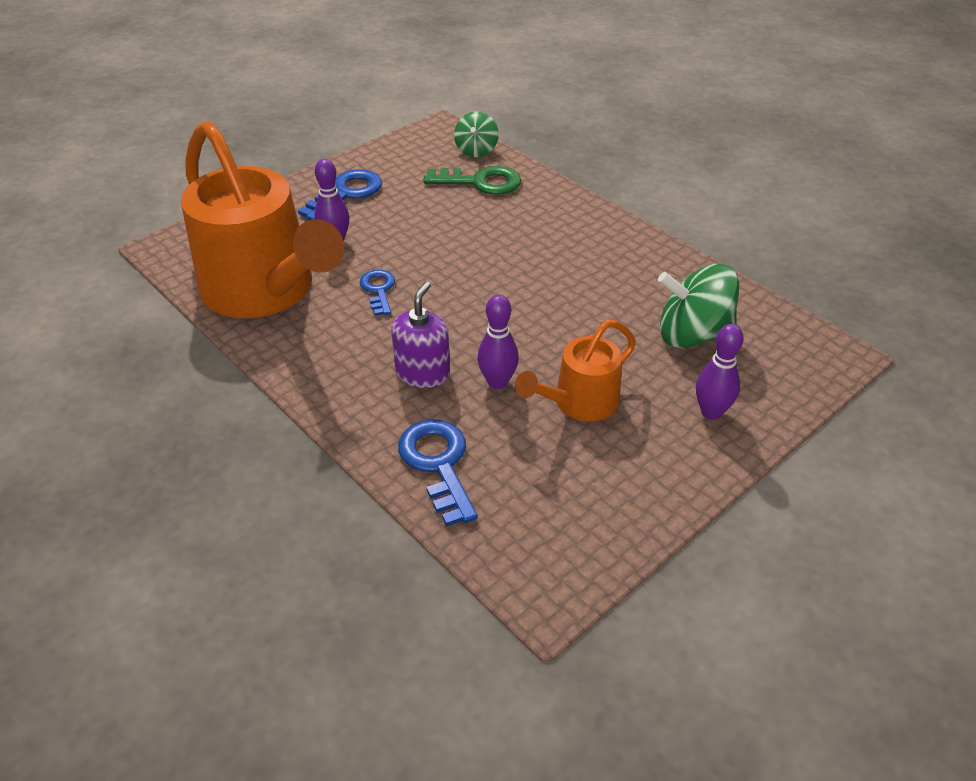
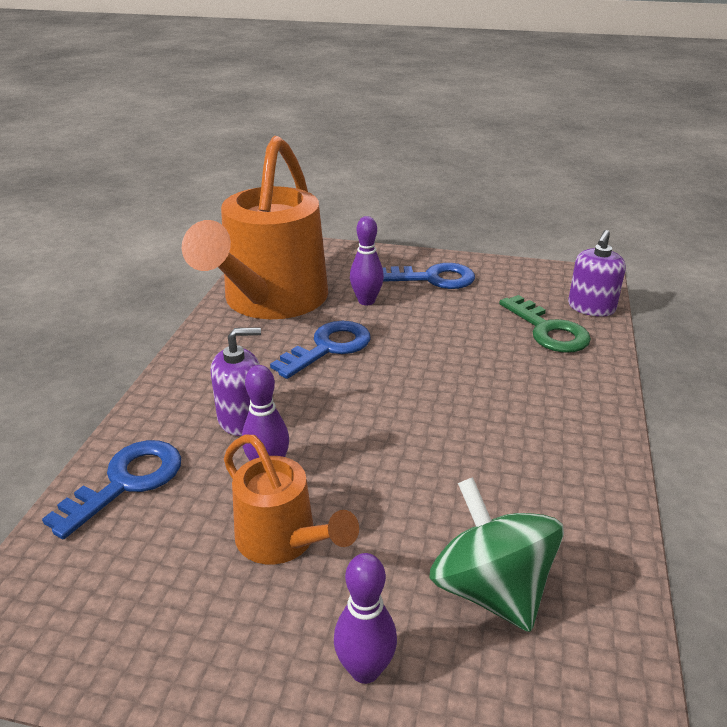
camera: 55 degrees right, 10 degrees down
(378, 290) = (328, 348): blue key -> blue key, size x1.58
(476, 150) = (591, 307): green spinning top -> purple soap dispenser
(579, 403) = (284, 541): orange watering can -> orange watering can turned 150 degrees counterclockwise

